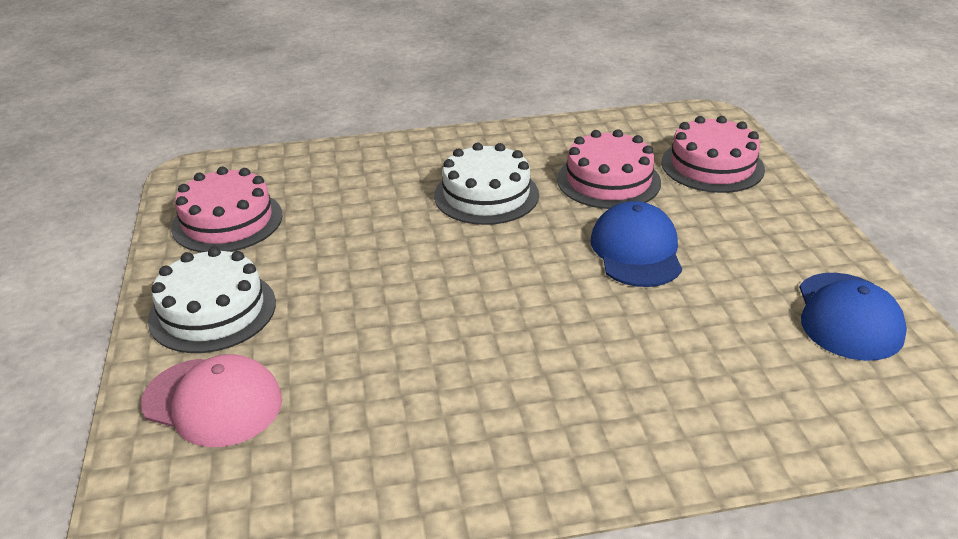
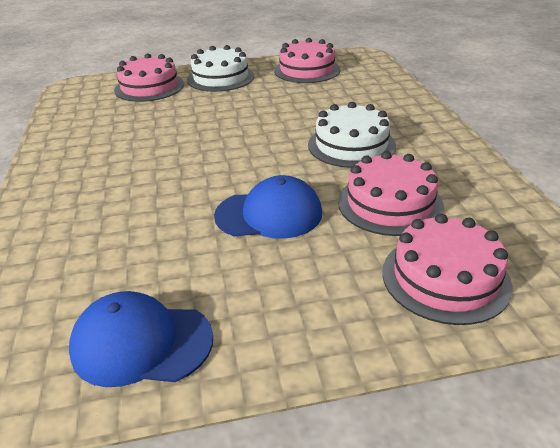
camera: 90 degrees right, 0 degrees up
(213, 402) = (149, 87): pink cap -> pink cake

